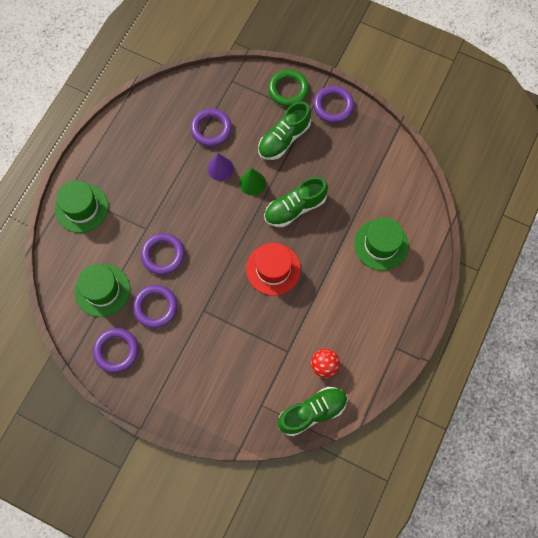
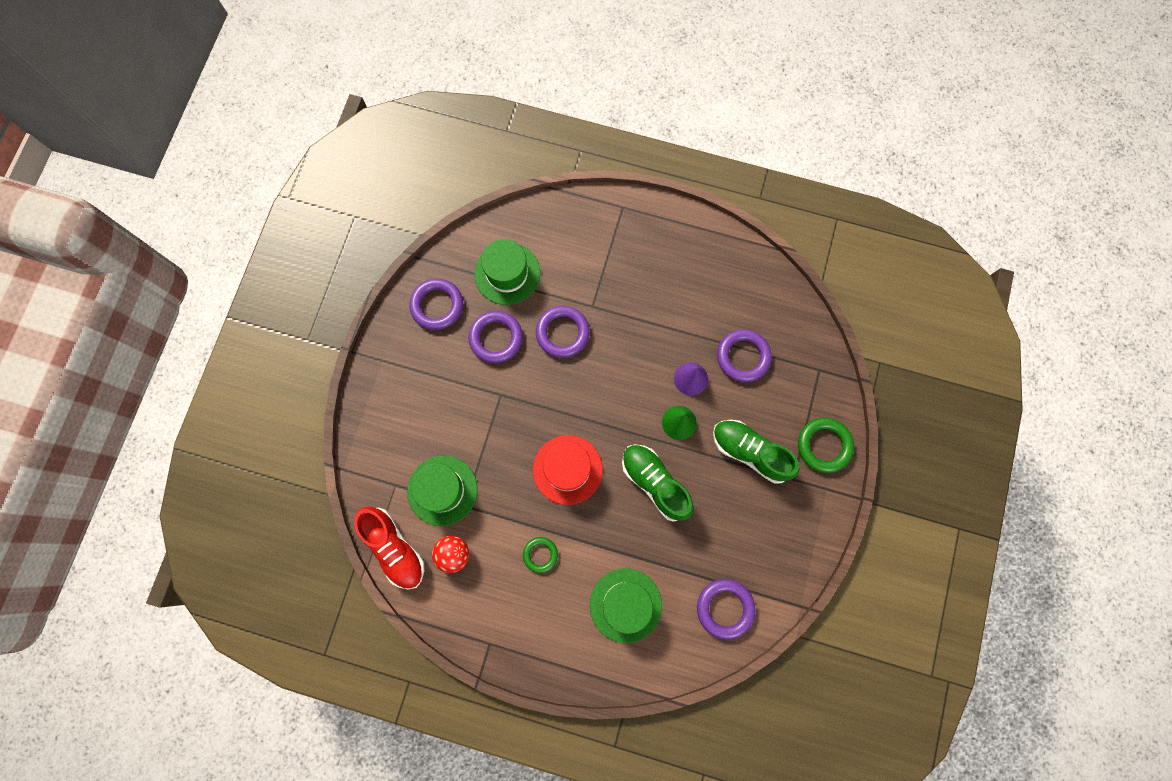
camera: 80 degrees right, 5 degrees up
(81, 208) = (605, 226): green hat -> green hat (442, 490)
(312, 412) = (394, 548): green shoe -> red shoe
(333, 106) = (814, 510): purple ring -> purple ring (725, 608)
(335, 299) = (540, 554): none -> green ring

